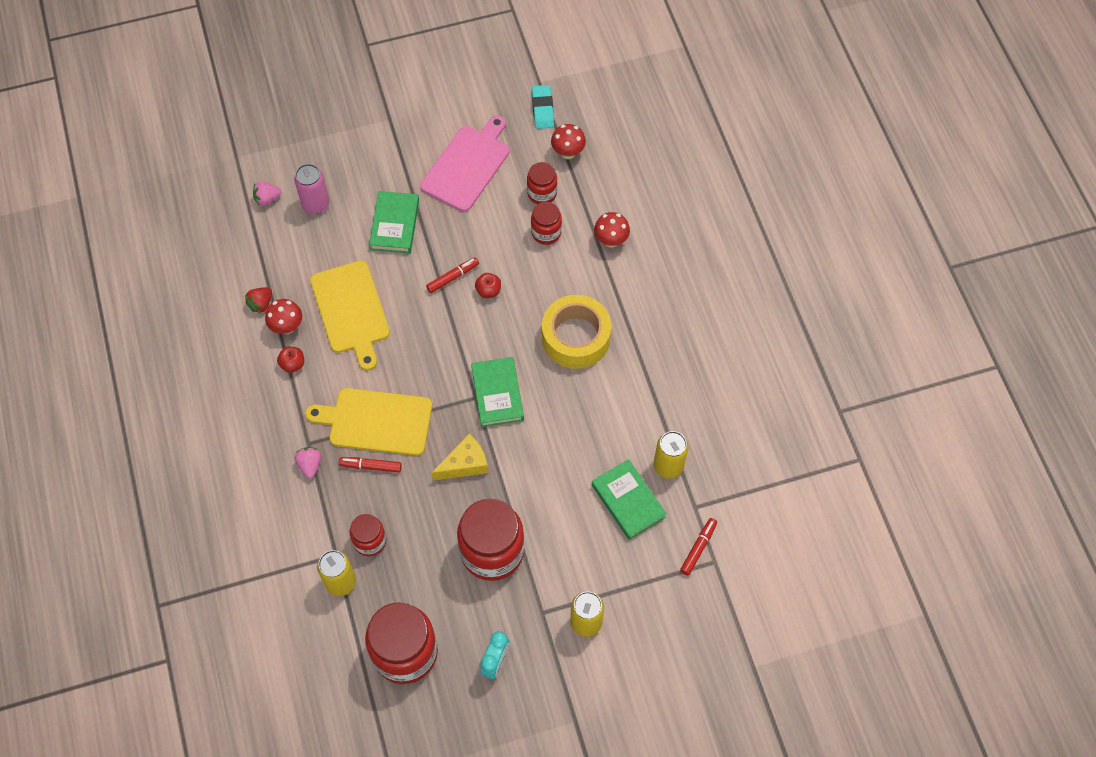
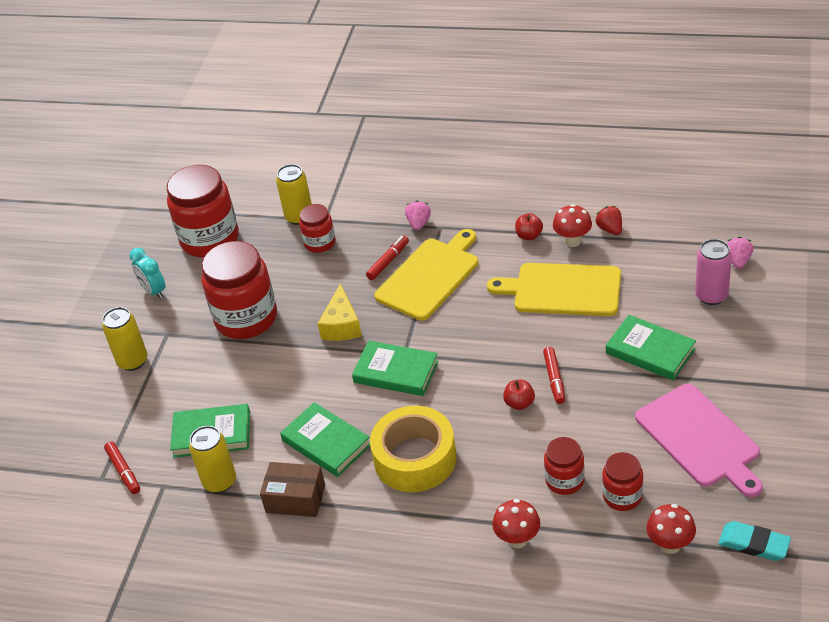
camera: 125 degrees right, 20 degrees down
(310, 465) = (419, 223): pink strawberry -> pink strawberry turned 105 degrees counterclockwise
(593, 408) = (326, 443): none -> green book
(654, 401) = (295, 499): none -> brown box

